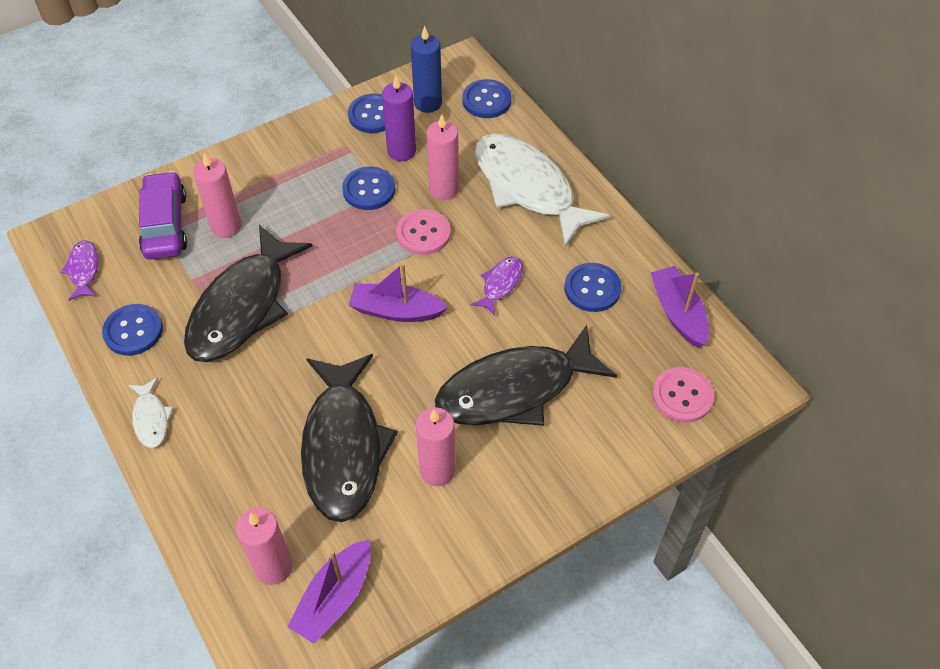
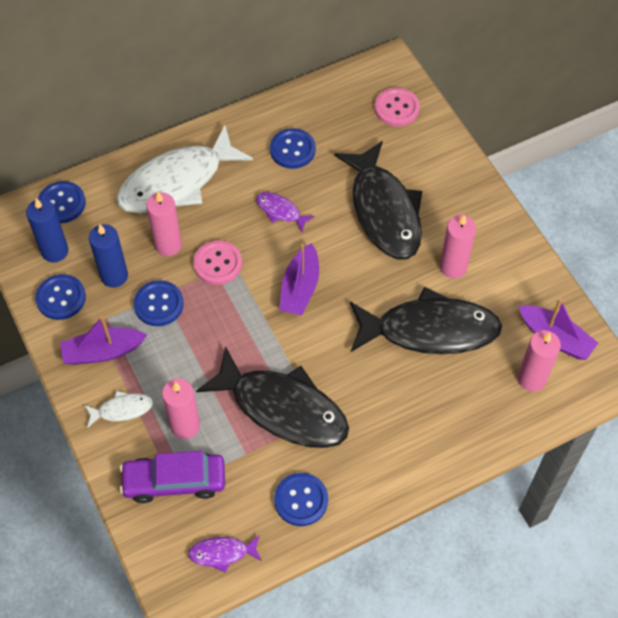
camera: 85 degrees left, 5 degrees up
(151, 418) = (395, 477): white fish -> white fish (122, 409)
(401, 151) = (114, 276): purple candle -> blue candle
(678, 313) = (322, 99): purple boat -> purple boat (103, 352)

